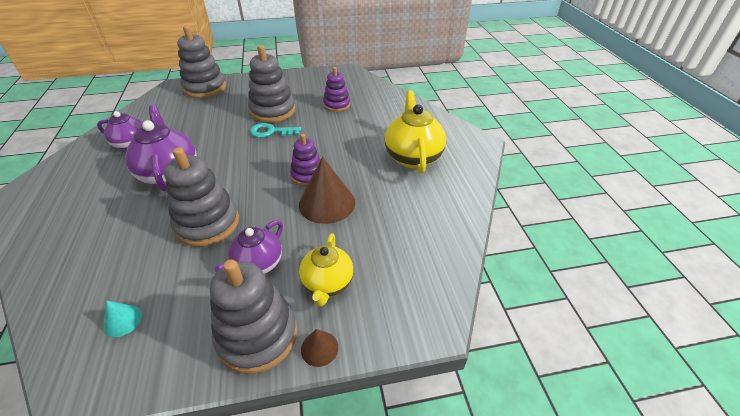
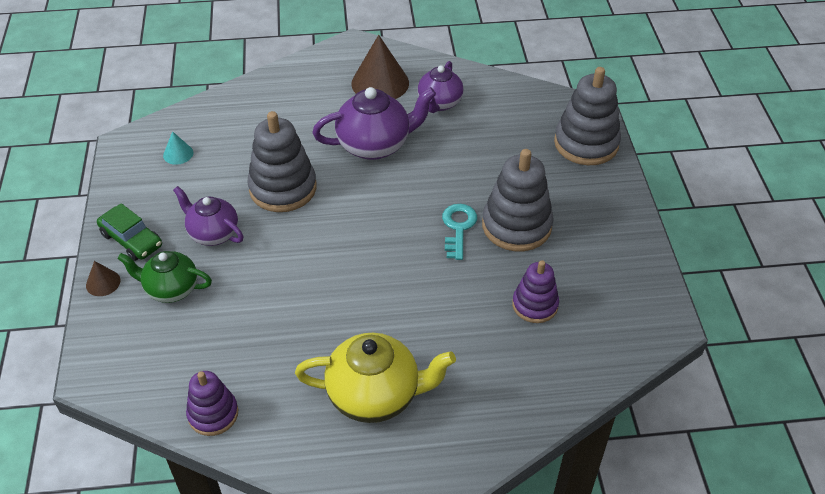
camera: 95 degrees right, 5 degrees up
(257, 335) = (132, 240): grey stacking toy -> green car
(308, 175) = (351, 270): purple stacking toy -> purple stacking toy (213, 414)
(327, 203) = (293, 290): brown cone -> brown cone (380, 83)
(327, 284) = (171, 289): yellow teapot -> green teapot

